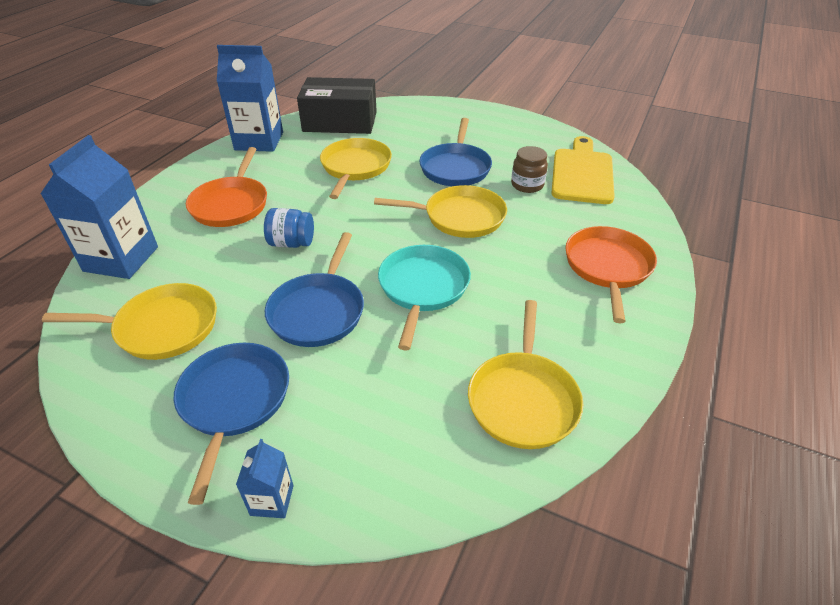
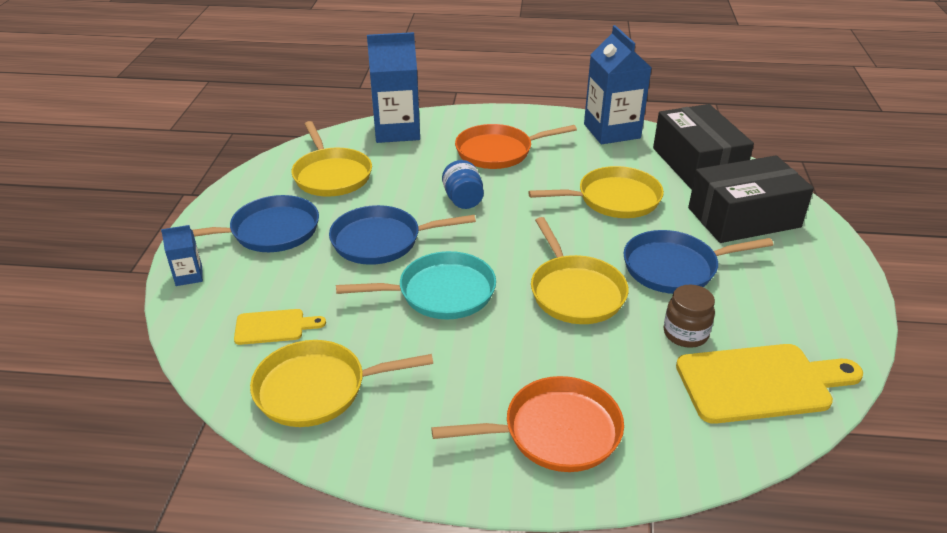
camera: 70 degrees right, 5 degrees down
(415, 421) = (274, 327): none -> yellow cutting board
(417, 126) = (743, 217): none -> black box

